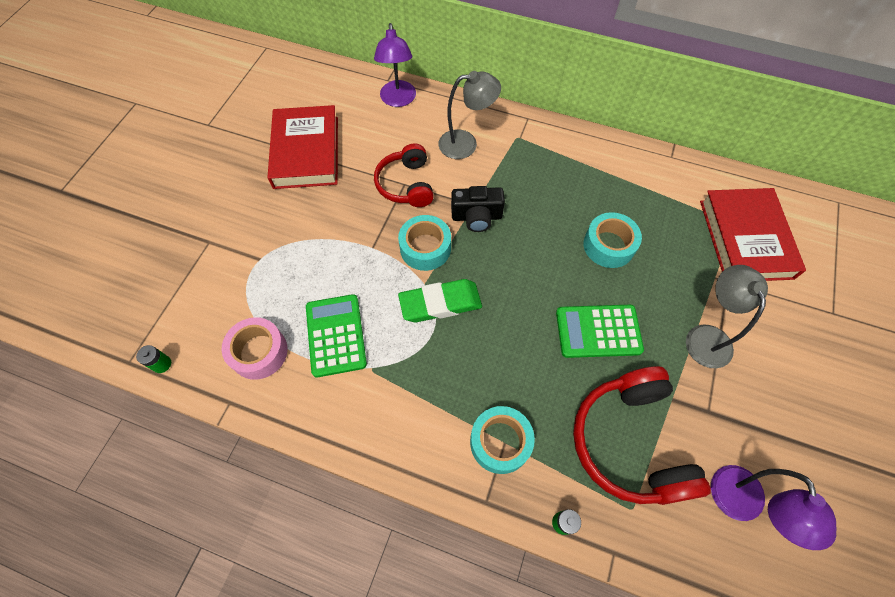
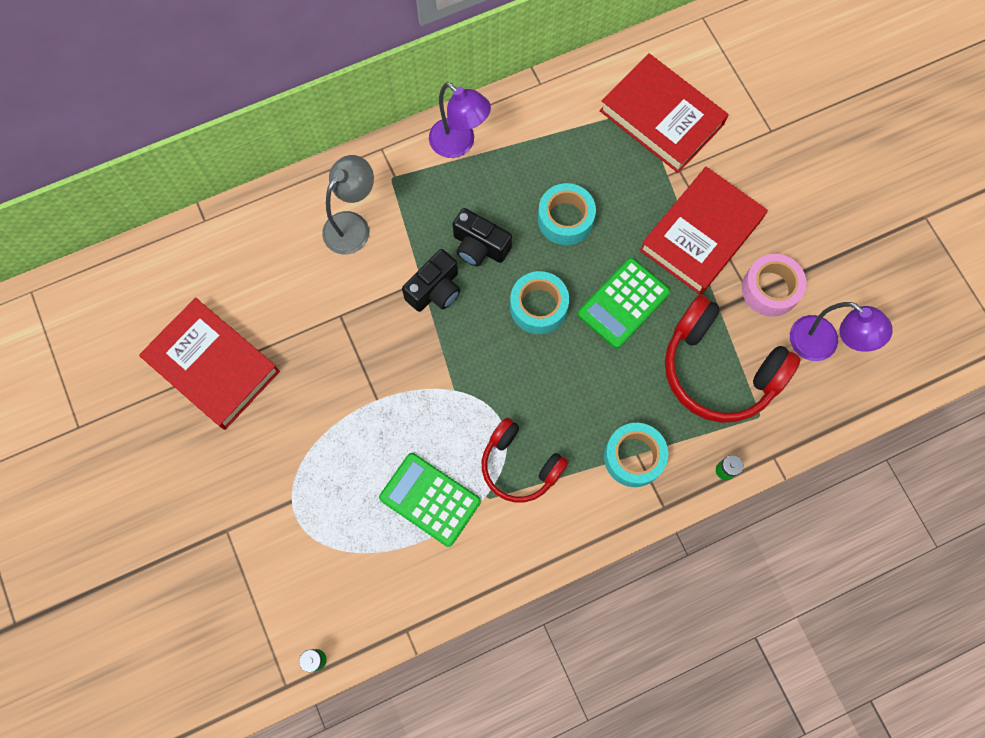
camera: 45 degrees left, 10 degrees up
(259, 352) = (384, 572): pink tape -> pink tape (770, 289)
(398, 100) = (240, 234): purple lamp -> purple lamp (459, 144)
(406, 184) = (342, 314): red headphones -> red headphones (520, 465)
(425, 248) = (422, 358): turquoise tape -> turquoise tape (538, 306)
(440, 303) = (484, 394): green eraser -> none
(532, 215) = (479, 246): none -> black camera
(705, 336) = (701, 234): grey lamp -> red book

